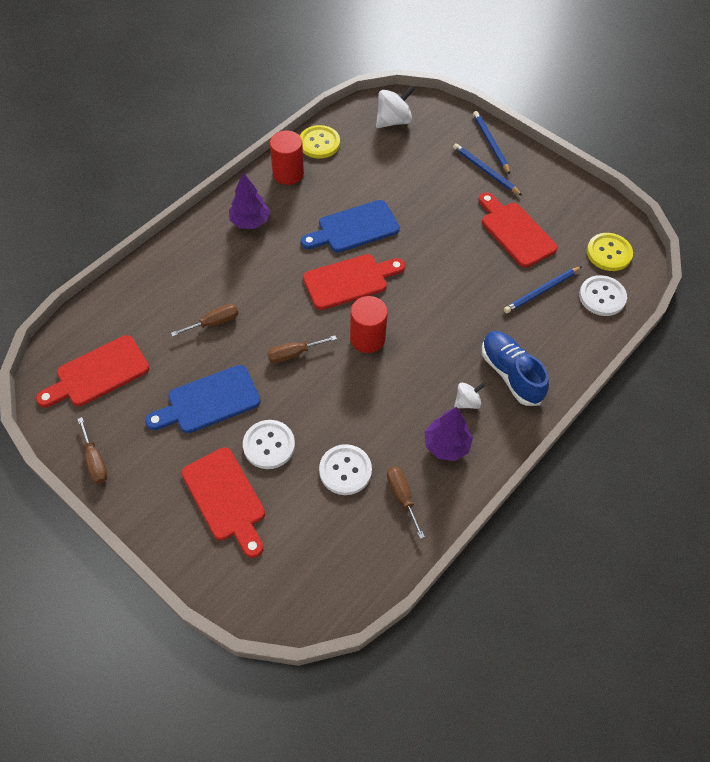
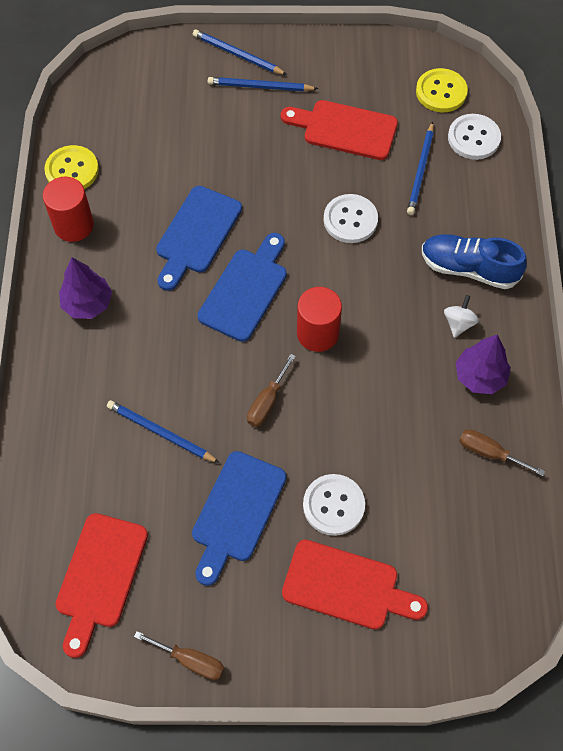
camera: 40 degrees left, 5 degrees up
(214, 322) = (160, 433): brown screwdriver -> blue pencil
(345, 470) = (421, 471): white button -> white button (350, 220)
(349, 281) = (245, 290): red cutting board -> blue cutting board
(393, 121) = (122, 94): white spinning top -> none

